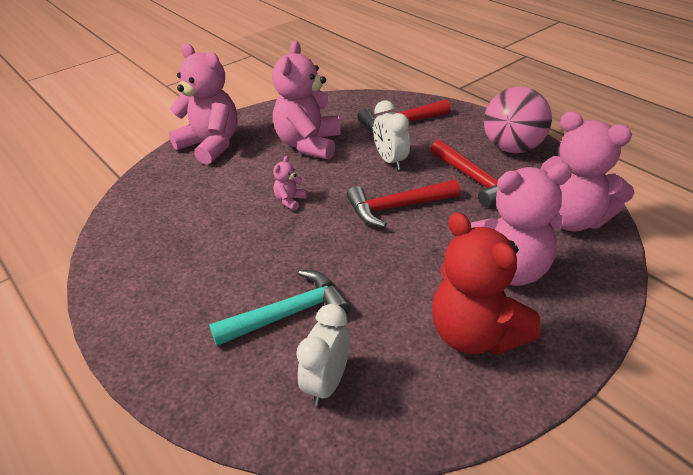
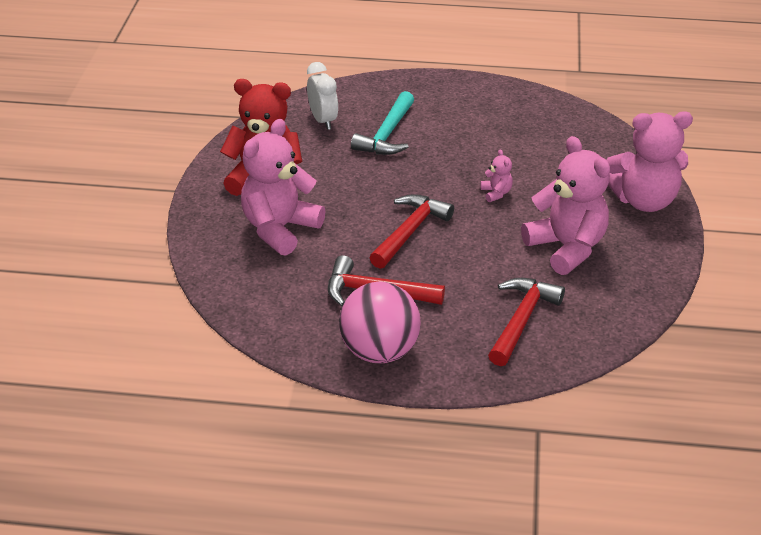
camera: 135 degrees right, 0 degrees up
(390, 161) = (472, 271): white clock -> none
(572, 219) = (263, 296): pink teddy bear -> none

